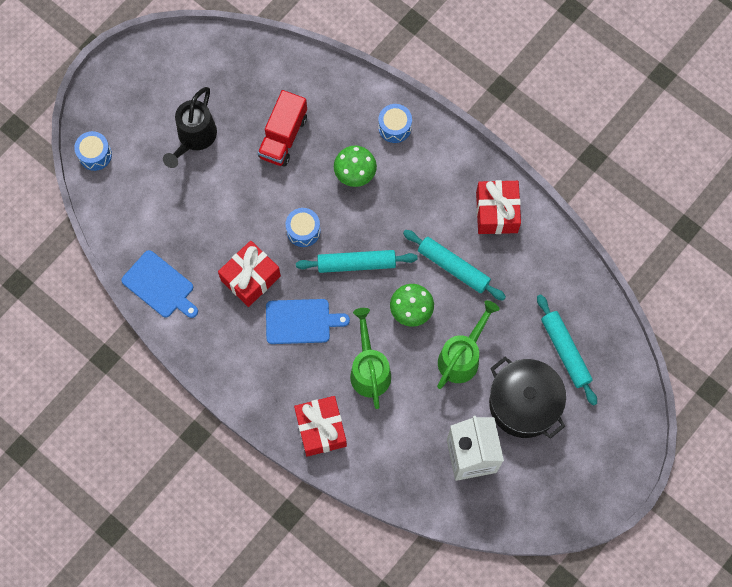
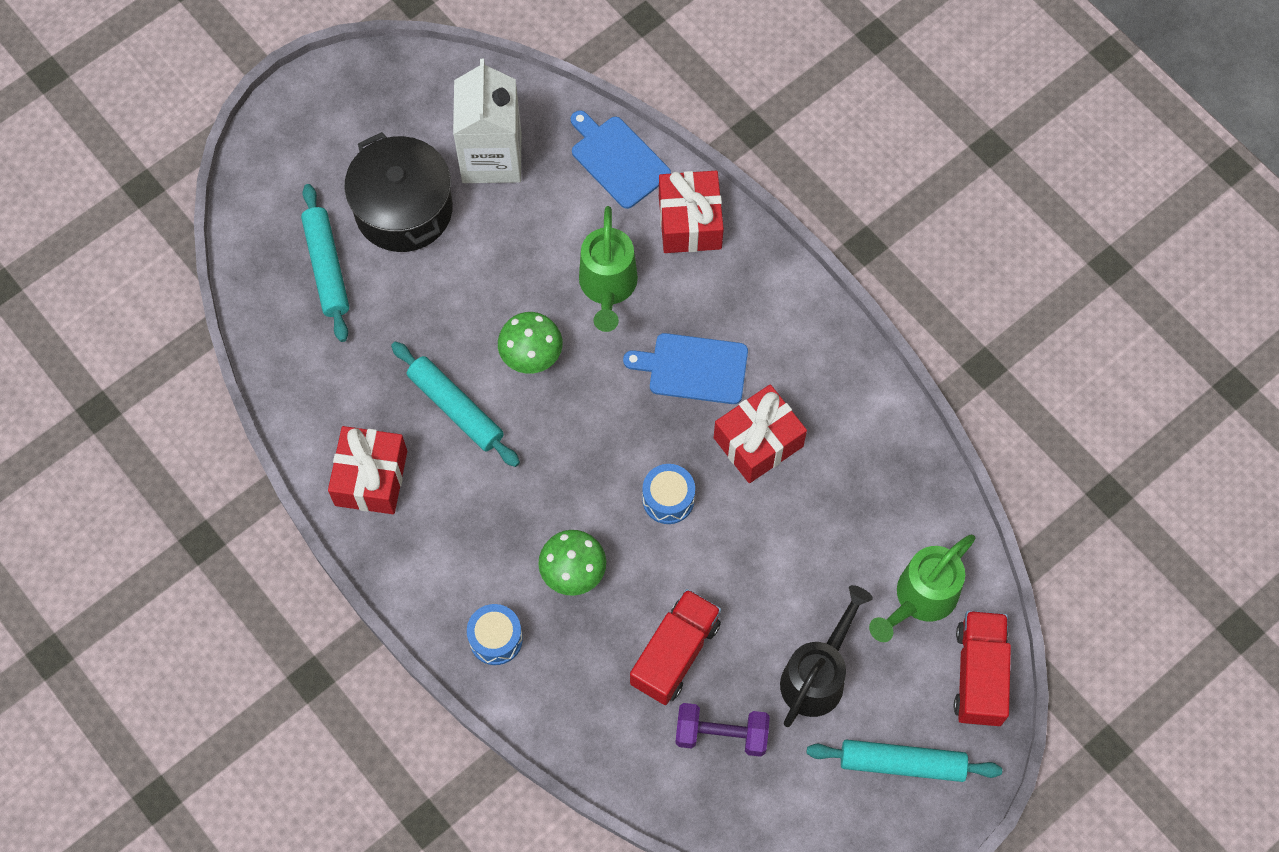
camera: 170 degrees left, 5 degrees down
(95, 155) = (979, 675): blue drum -> red truck
(160, 286) = (894, 453): blue cutting board -> blue cutting board (617, 159)
(248, 95) = (721, 734): none -> purple dumbbell
(356, 264) = (597, 437): turquoise rolling pin -> turquoise rolling pin (902, 763)
(462, 357) = (474, 283): green watering can -> green watering can (920, 599)

